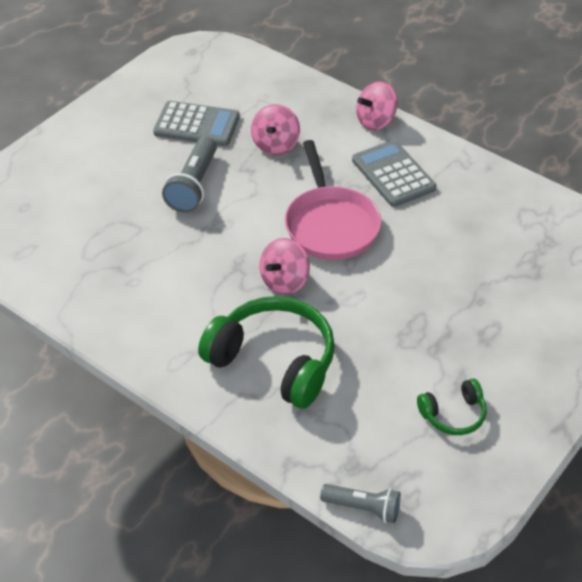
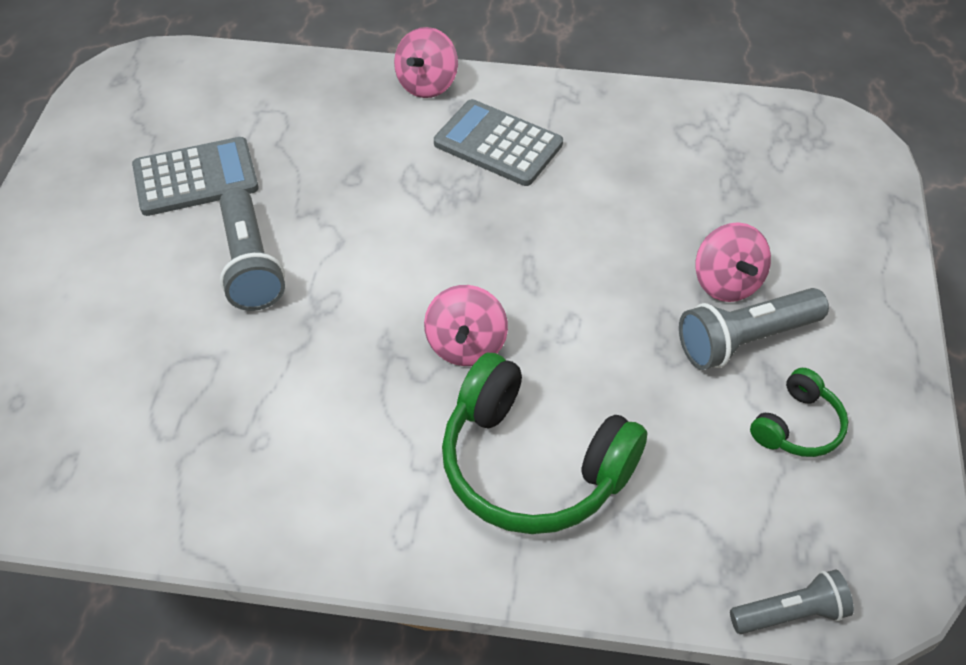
camera: 30 degrees left, 5 degrees up
(274, 361) = (532, 465): green headphones -> green headphones turned 150 degrees counterclockwise
(275, 145) = (322, 164): pink spinning top -> pink spinning top (727, 282)
(330, 225) = (469, 242): pink pan -> none
(460, 352) = (744, 340): none -> grey flashlight

